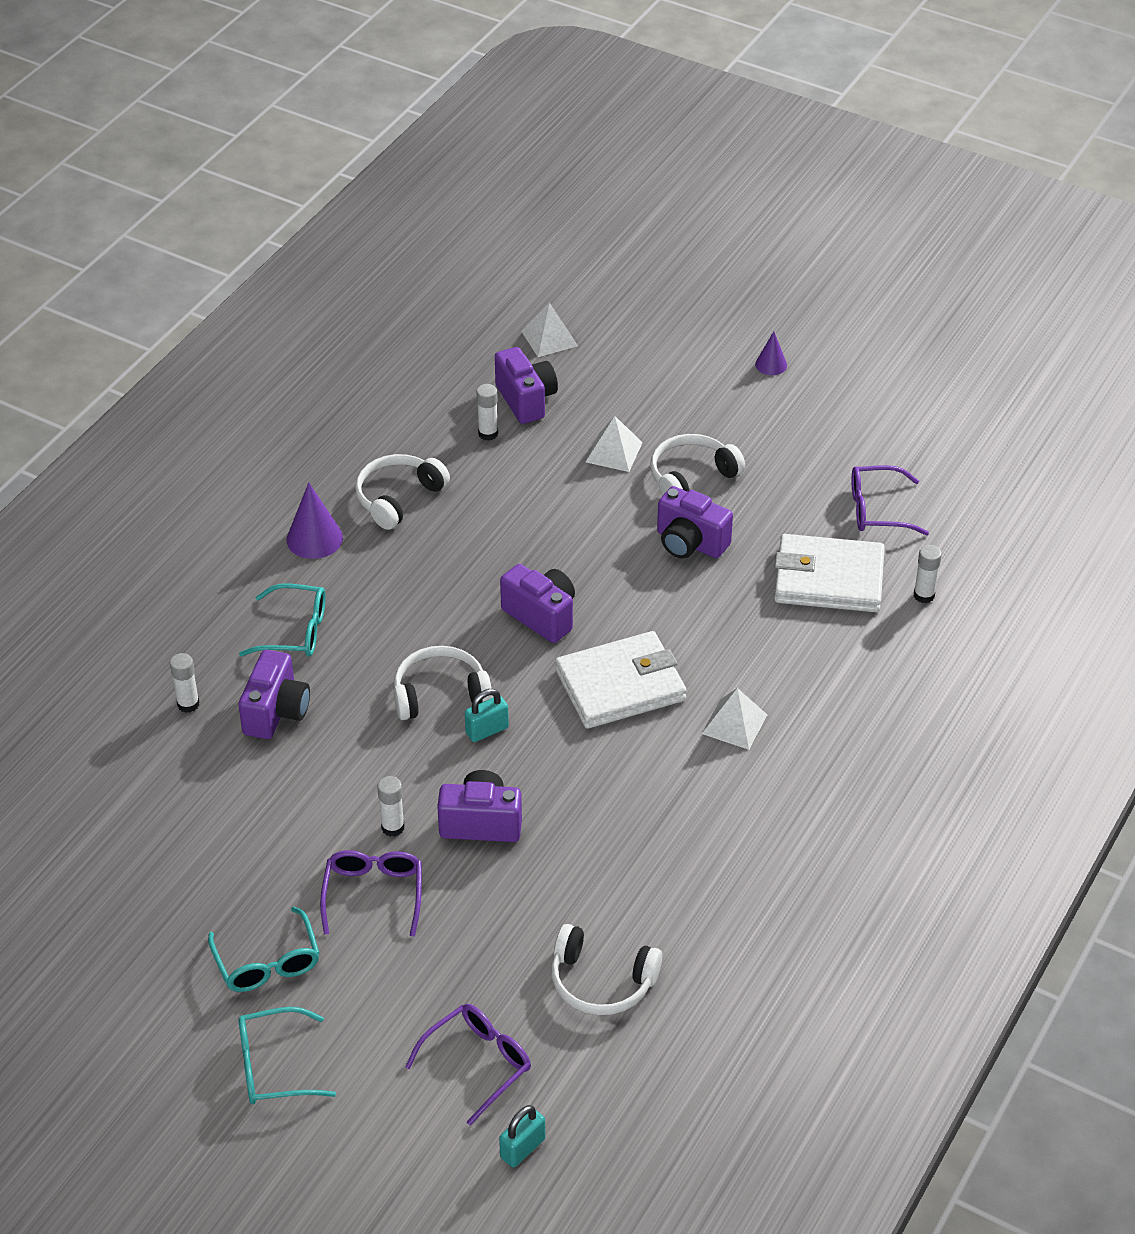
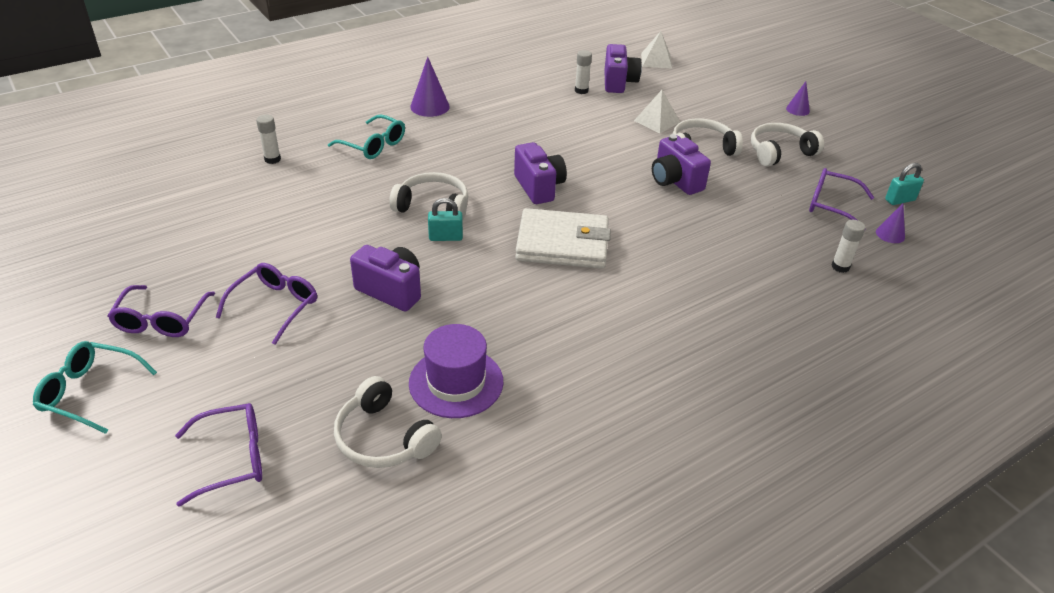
camera: 25 degrees right, 5 degrees down
(267, 962) = (162, 320): turquoise glasses -> purple glasses
(276, 712) = (320, 181): purple camera -> none
(393, 827) = (328, 270): white glue stick -> none
(398, 498) = (498, 103): white headphones -> white headphones (779, 152)
(522, 1148) = (201, 548): turquoise padlock -> turquoise padlock (900, 200)
(626, 897) = (456, 382): none -> purple hat
(734, 724) = (631, 296): white pyramid -> none
(828, 579) = (767, 233): white wallet -> none
(956, 528) = (890, 234): none -> purple cone

